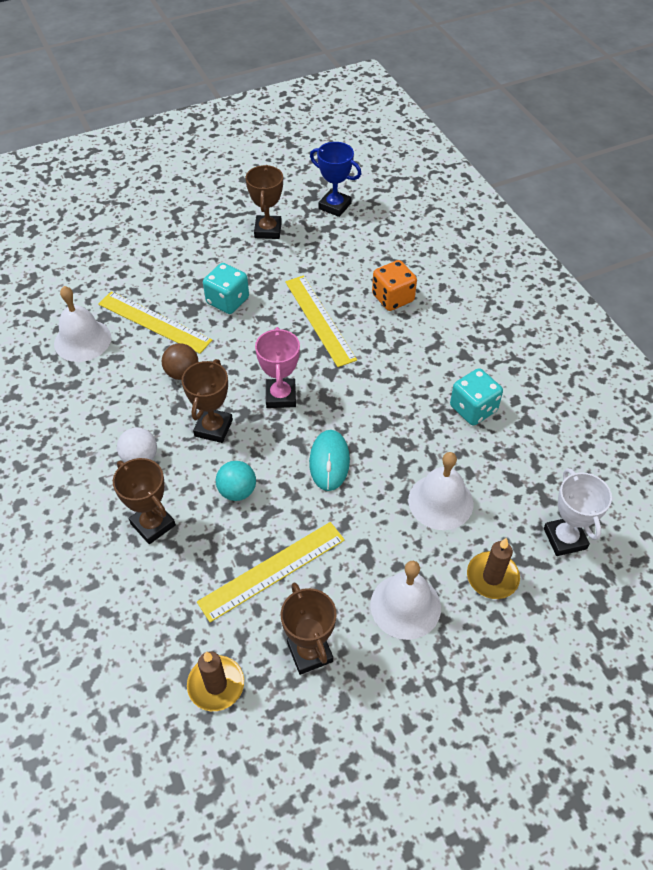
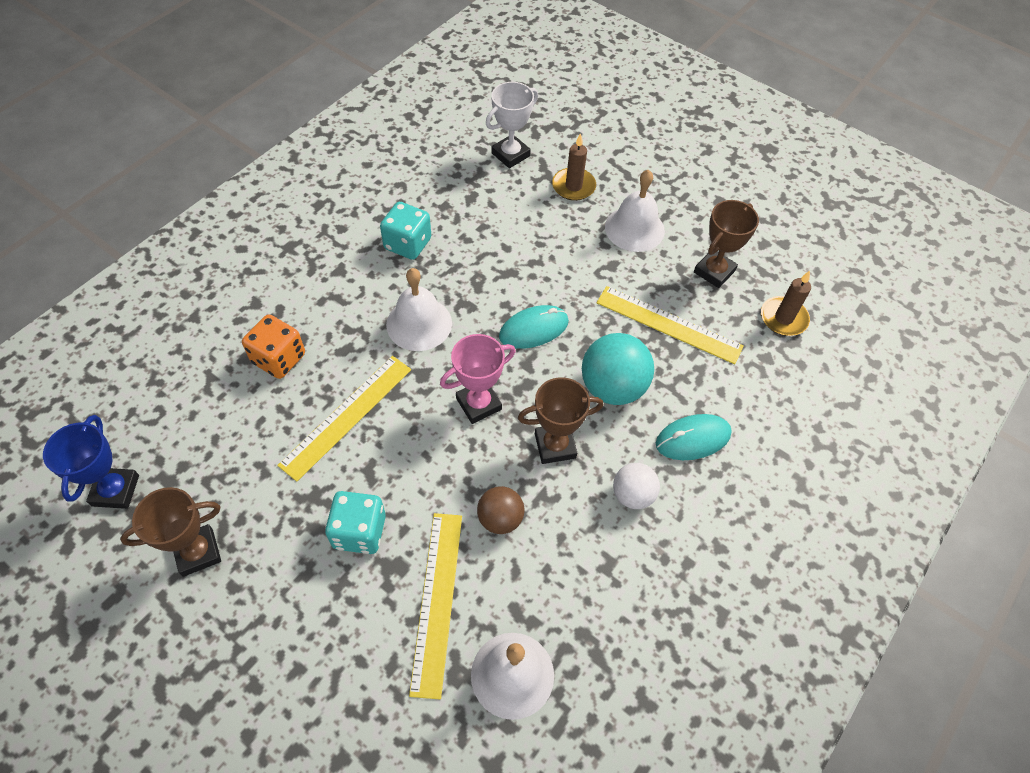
camera: 120 degrees left, 5 degrees up
(153, 524) = (693, 439): brown trophy -> turquoise mouse
(237, 491) = (612, 387): turquoise ball -> turquoise ball, size x1.66
(440, 501) = (525, 236): white bell -> white bell (419, 323)

